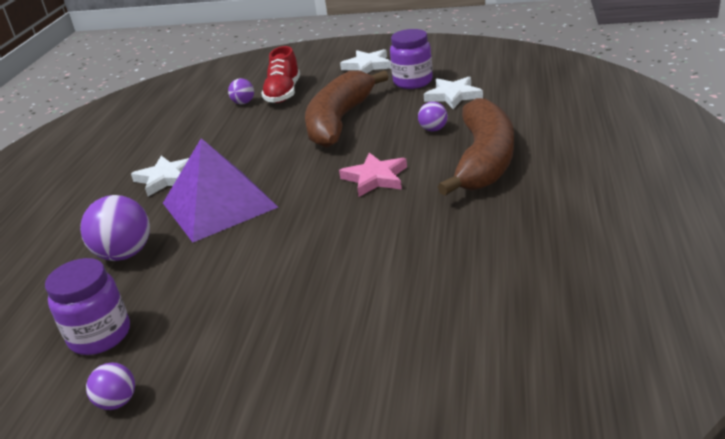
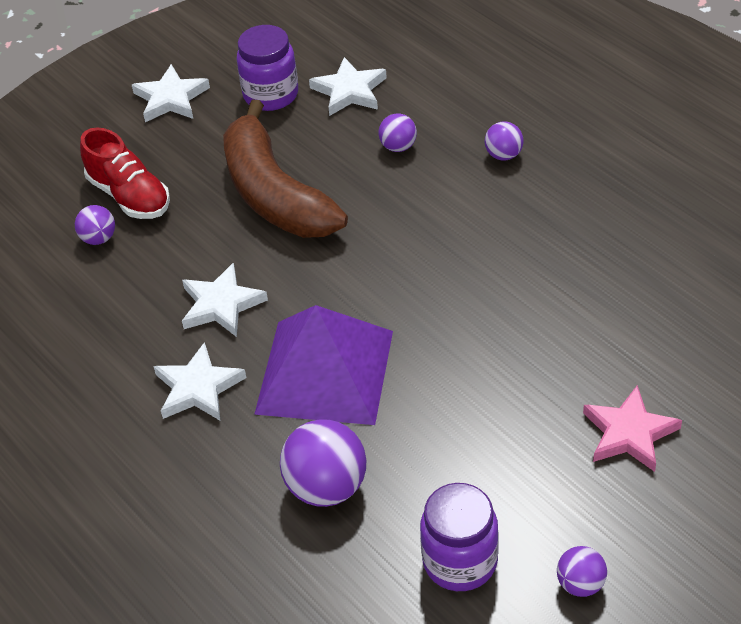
camera: 50 degrees left, 15 degrees up
(235, 152) = (221, 305): none -> white star
(375, 178) = (434, 238): pink star -> pink star (629, 433)
(484, 160) = (503, 155): brown banana -> purple ball

